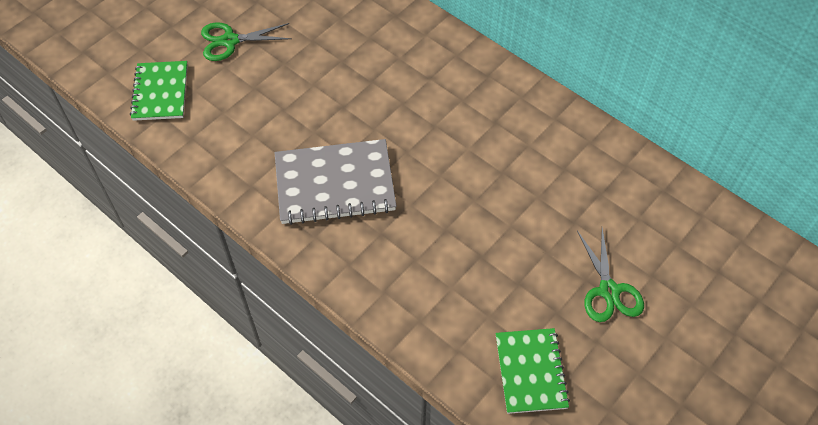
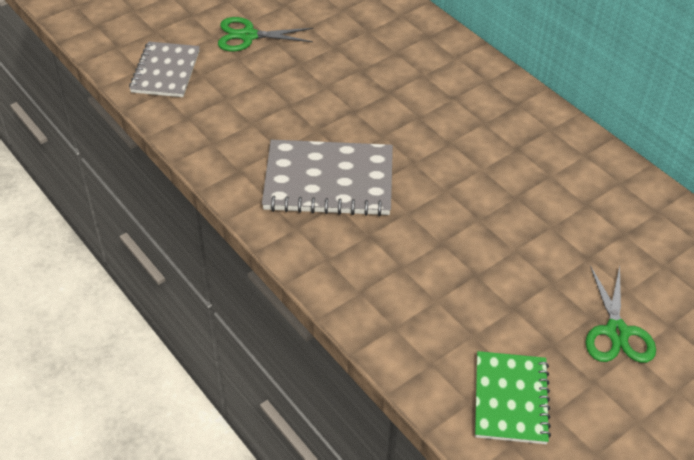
camera: 10 degrees right, 10 degrees down
(160, 92) = (165, 71): green notebook -> grey notebook

